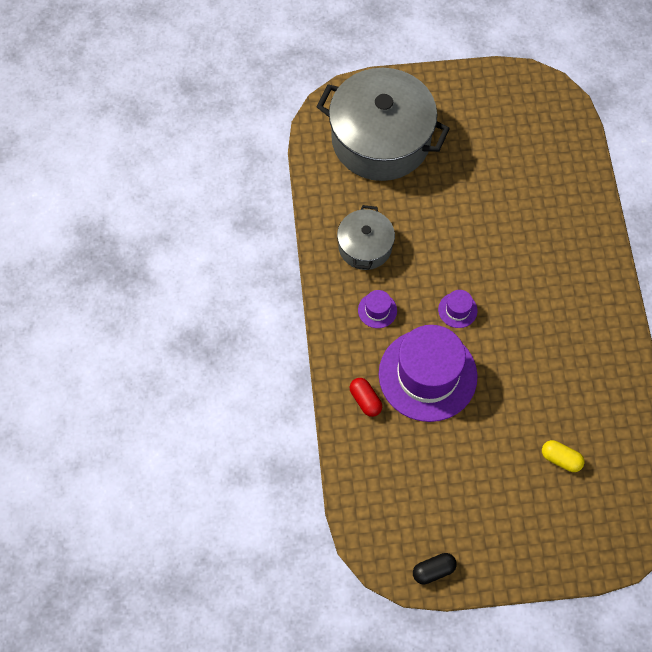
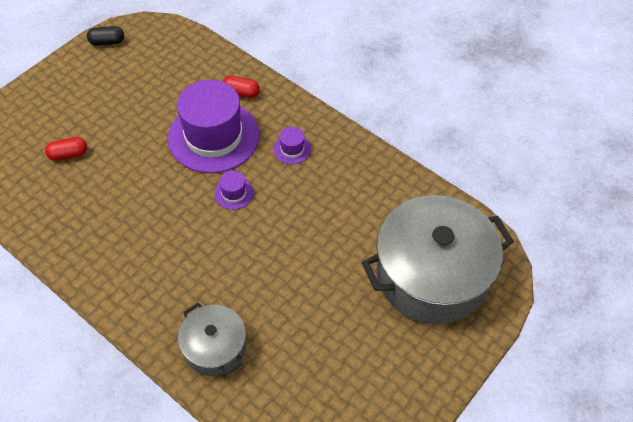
camera: 135 degrees right, 10 degrees down
(365, 246) = (348, 183): grey pot -> grey pot (215, 347)
(433, 570) = (107, 42): black capsule -> black capsule turned 60 degrees clockwise
(561, 459) = (68, 154): yellow capsule -> red capsule

